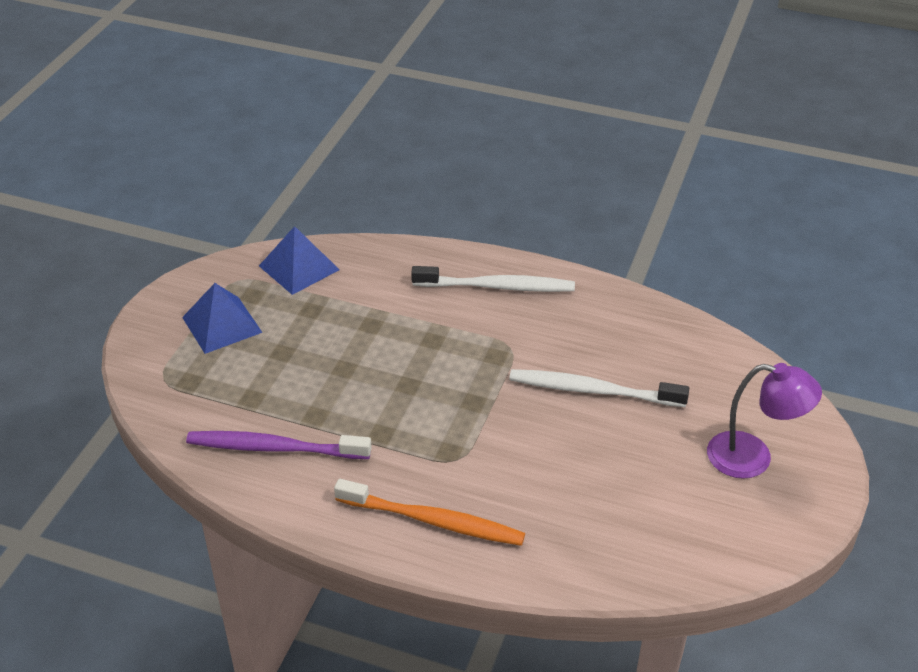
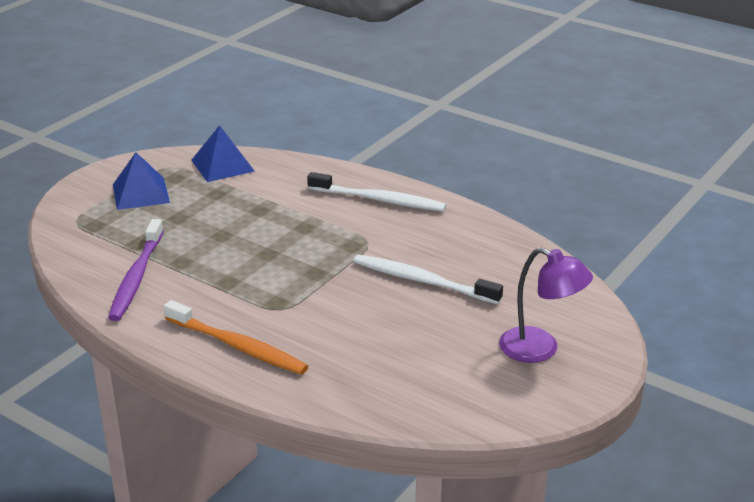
camera: 15 degrees right, 10 degrees down
(273, 448) = (136, 278): purple toothbrush -> purple toothbrush turned 105 degrees counterclockwise

